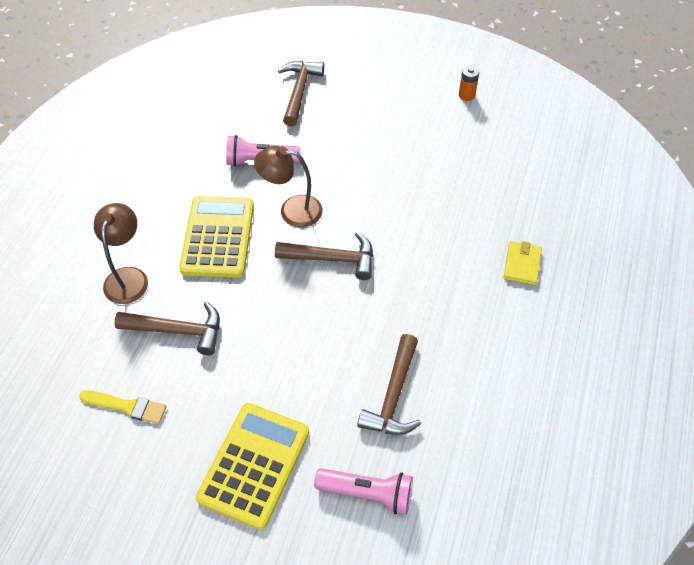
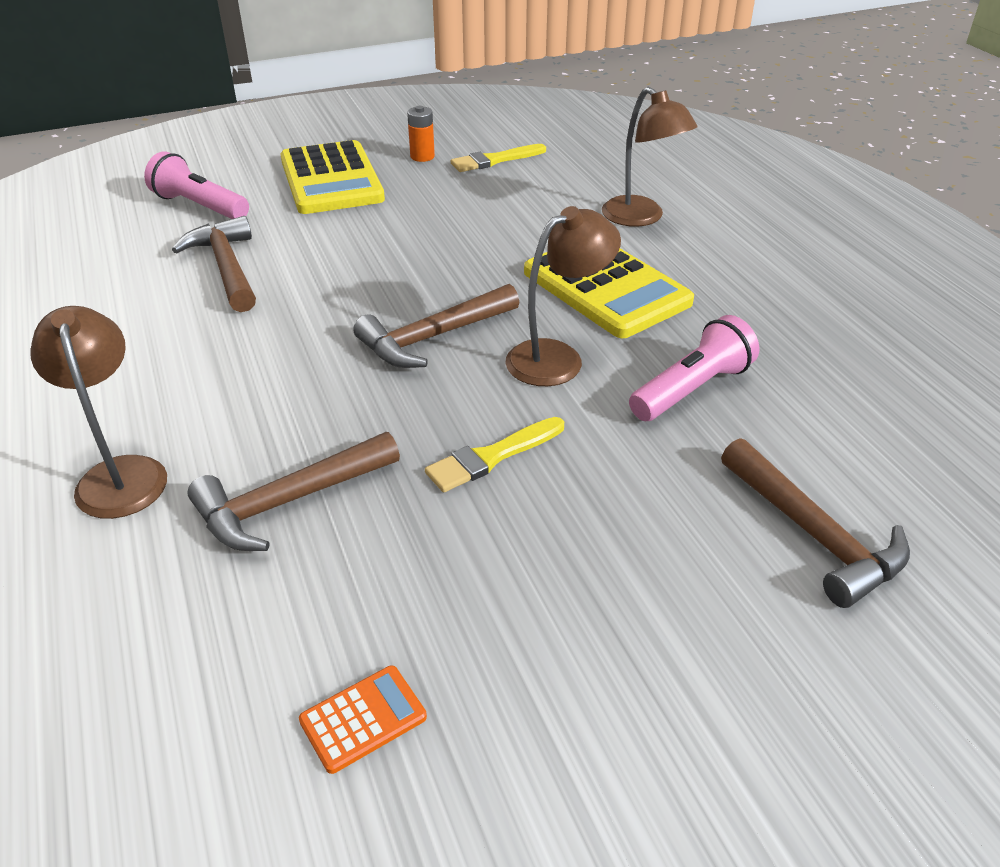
camera: 140 degrees right, 15 degrees down
(178, 331) = (525, 211): brown hammer -> brown hammer (288, 502)
(367, 493) = (199, 206): pink flashlight -> pink flashlight turned 60 degrees clockwise
(370, 181) = (492, 456): none -> yellow brush
(466, 95) = (479, 779): orange battery -> orange battery (422, 156)
(486, 125) = (363, 719): none -> orange calculator
(522, 264) = (120, 474): yellow wallet -> brown lamp

